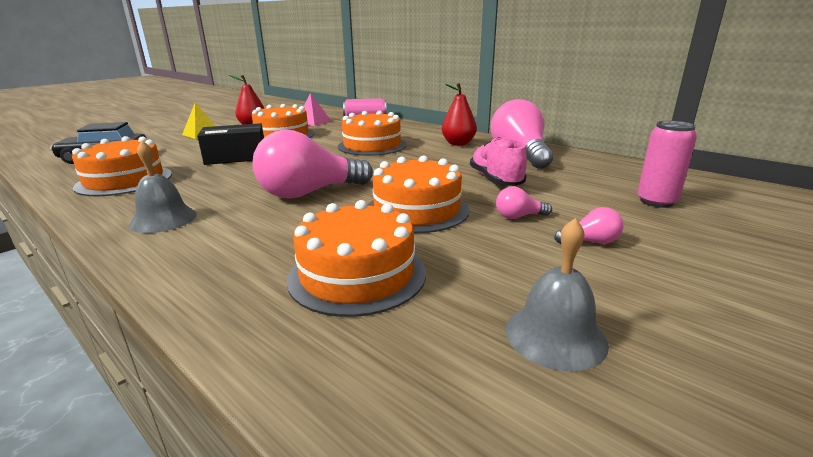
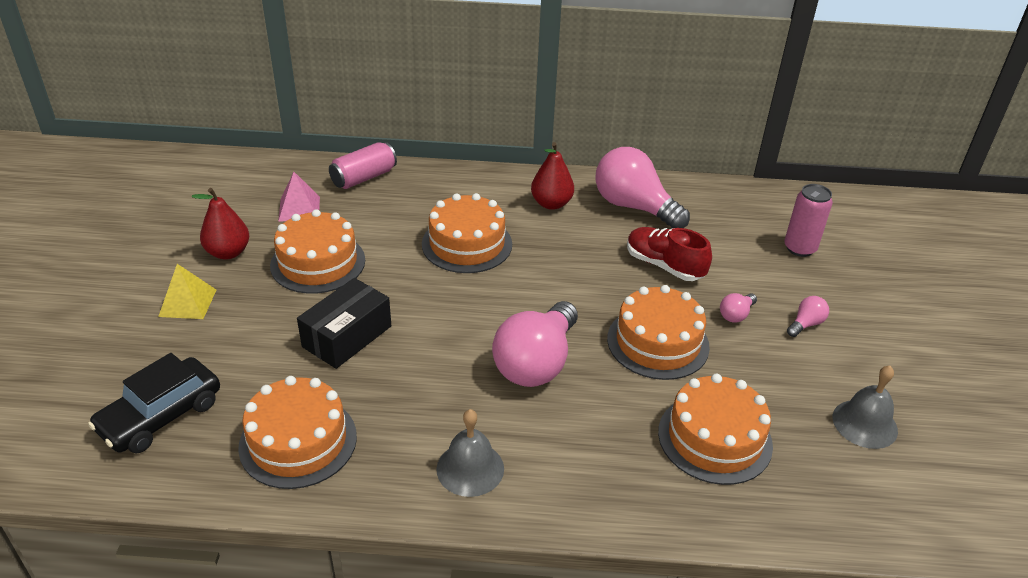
camera: 40 degrees left, 15 degrees up
(496, 180) = (664, 266): pink shoe -> red shoe

